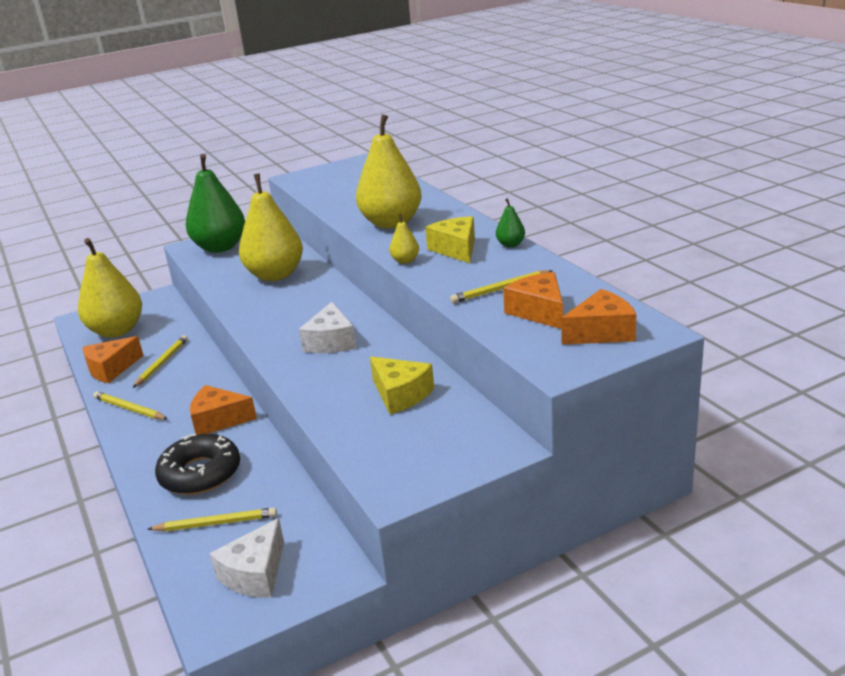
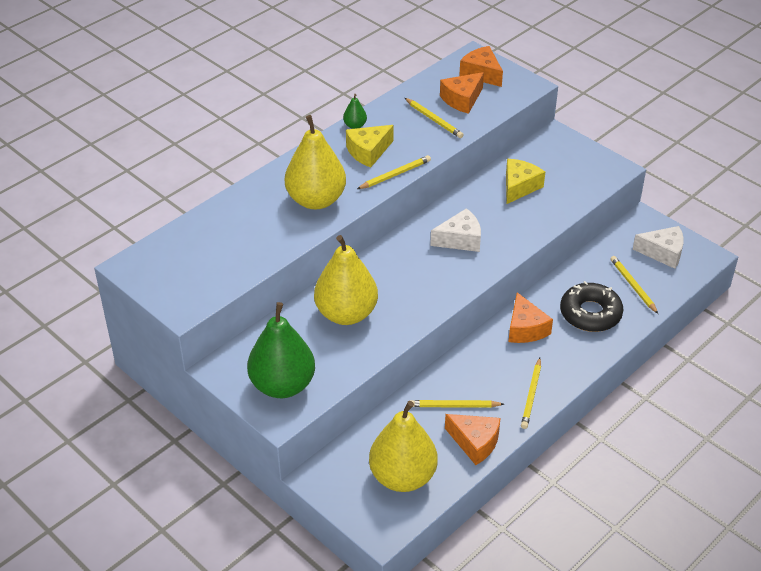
camera: 110 degrees left, 15 degrees up
(405, 261) = (395, 175): yellow pear -> yellow pencil

